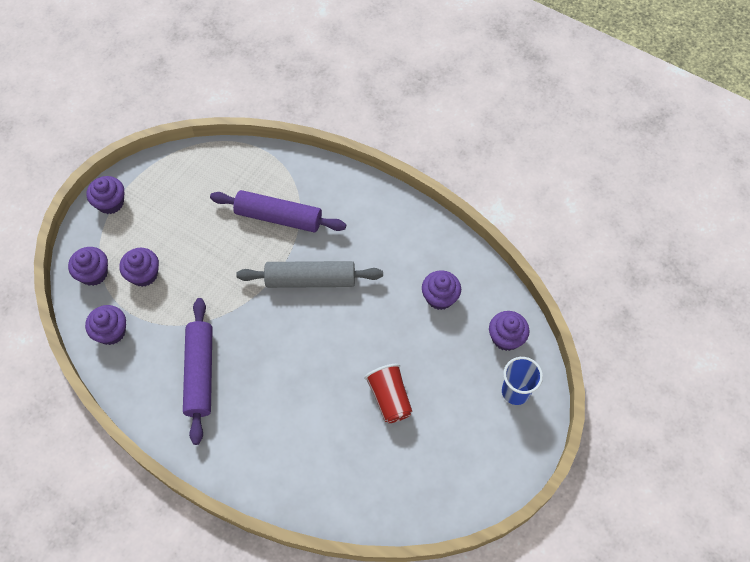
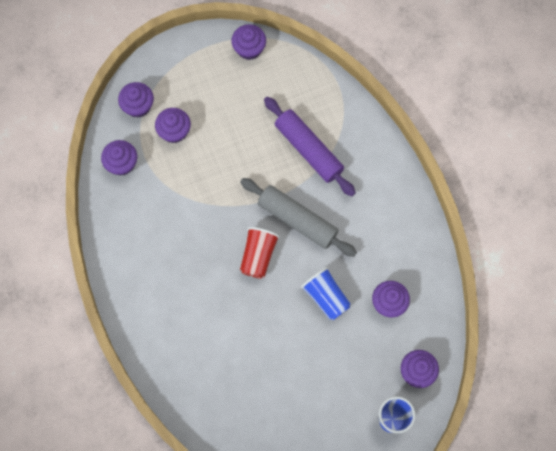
camera: 35 degrees right, 10 degrees up
(110, 203) = (187, 52): purple cupcake -> purple cupcake (249, 49)
(200, 373) = (165, 240): purple rolling pin -> none
(382, 327) = (326, 297): none -> blue cup
(389, 398) = (291, 357): red cup -> red cup (258, 256)

